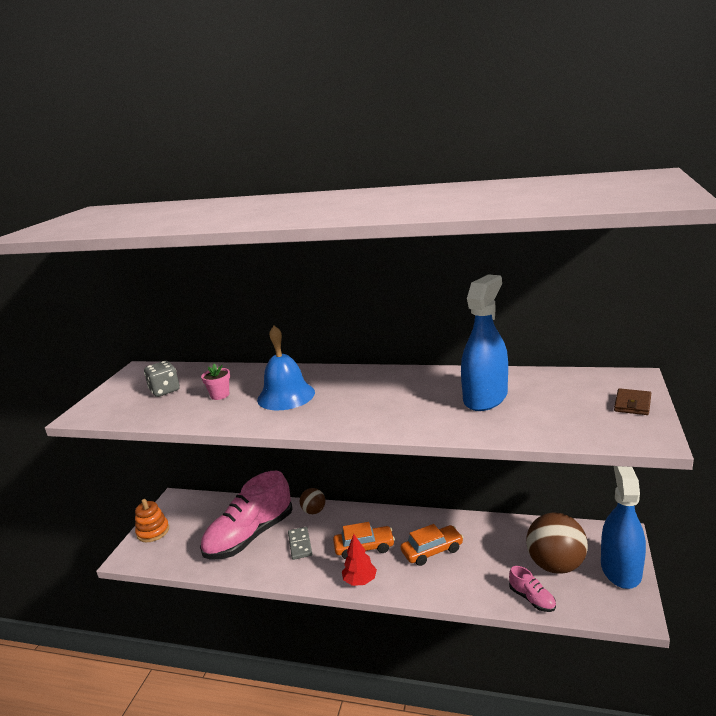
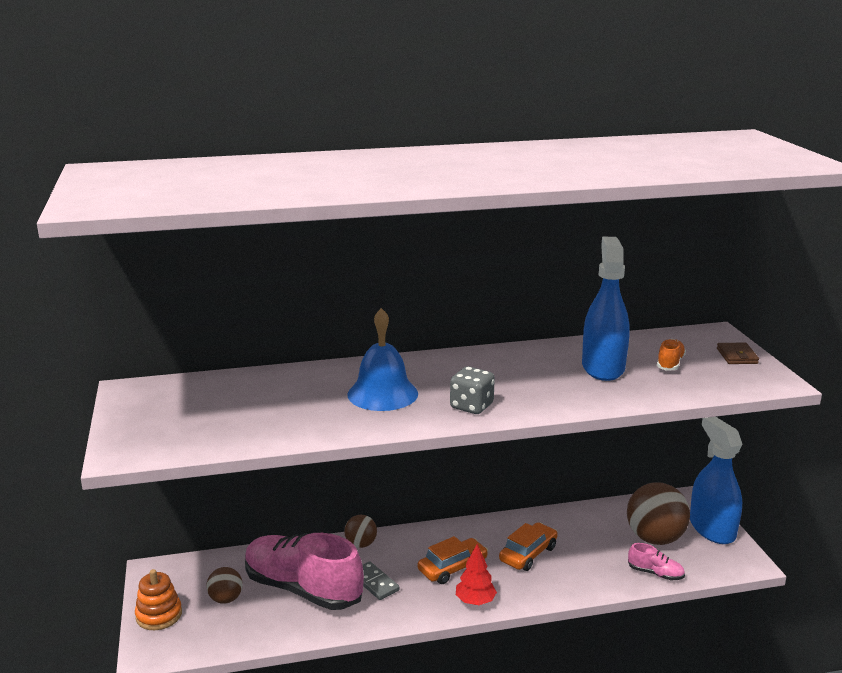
camera: 30 degrees left, 0 degrees up
(165, 390) = (208, 409): grey dice -> grey dice (471, 406)
(198, 531) = (226, 599): none -> brown ball
(220, 395) = (295, 404): pink flower pot -> none
(250, 536) = (303, 589): pink shoe -> pink shoe turned 105 degrees clockwise
(553, 403) = (670, 363): none -> orange shoe

